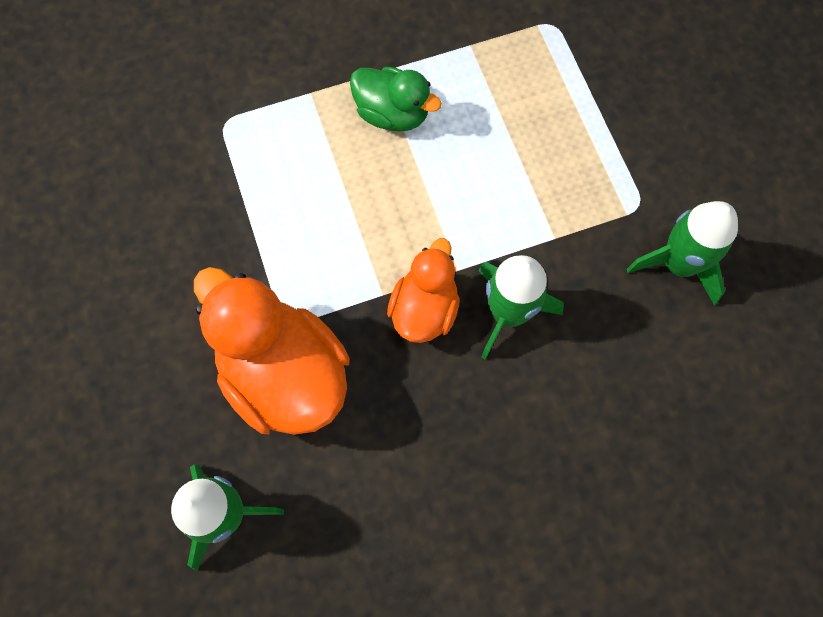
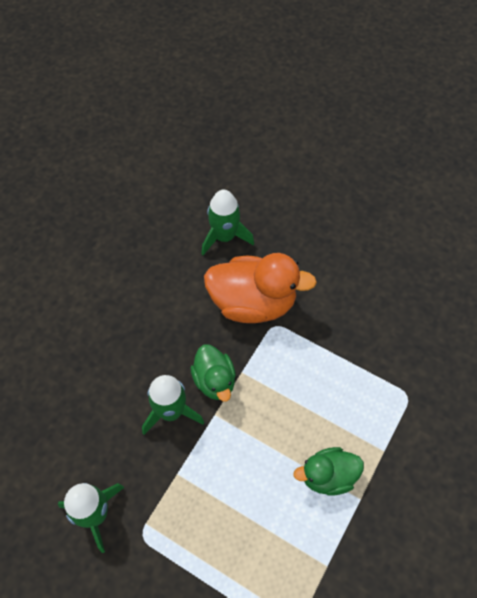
camera: 140 degrees right, 10 degrees down
(424, 309) = (214, 381): orange duck -> green duck

